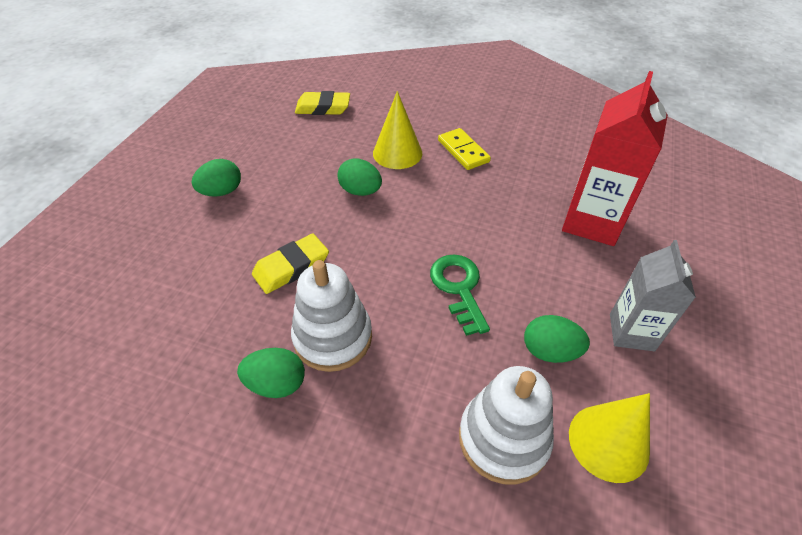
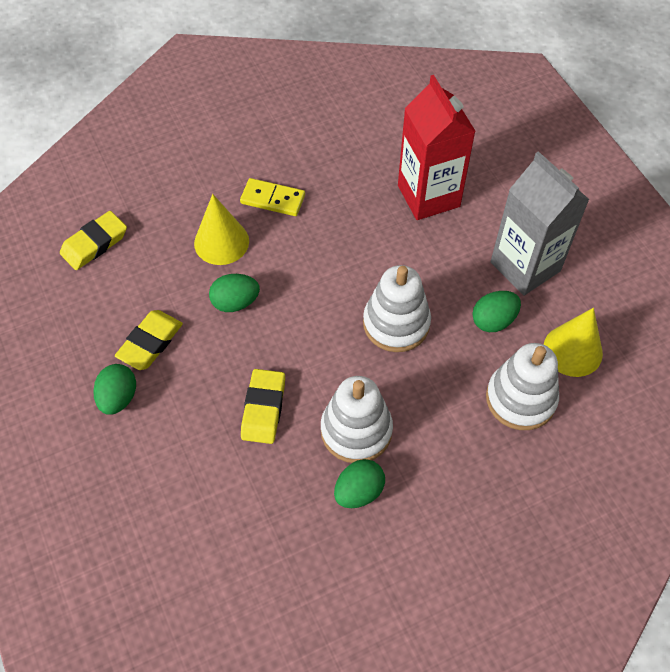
camera: 45 degrees left, 10 degrees up
(280, 176) = (150, 342): none -> yellow eraser
(459, 288) = (396, 323): green key -> white stacking toy
(631, 332) = (525, 266): grey carton -> grey carton, size x1.55

